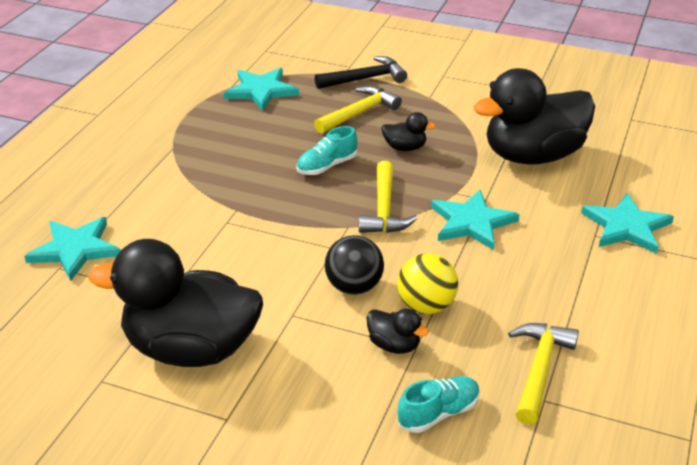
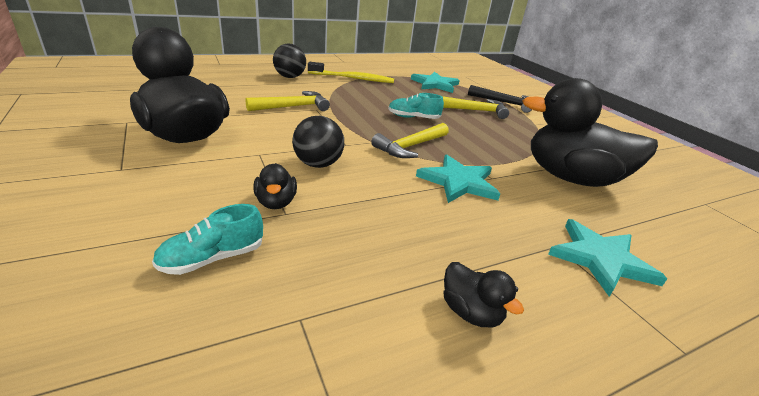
camera: 40 degrees right, 5 degrees down
(75, 249) = (235, 85): turquoise star -> none
(101, 191) = (290, 77): none -> black ball
(168, 142) = (353, 78): none -> yellow toothbrush
(405, 148) = (477, 133): black duck -> black duck (470, 312)
(426, 306) = (339, 198): yellow ball -> none
(438, 413) = (212, 258): turquoise shoe -> turquoise shoe turned 135 degrees clockwise
(539, 370) = (340, 294): yellow hammer -> yellow hammer (293, 107)

